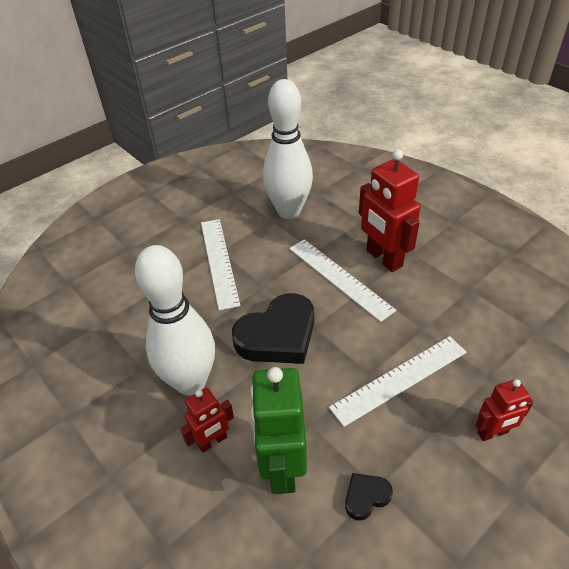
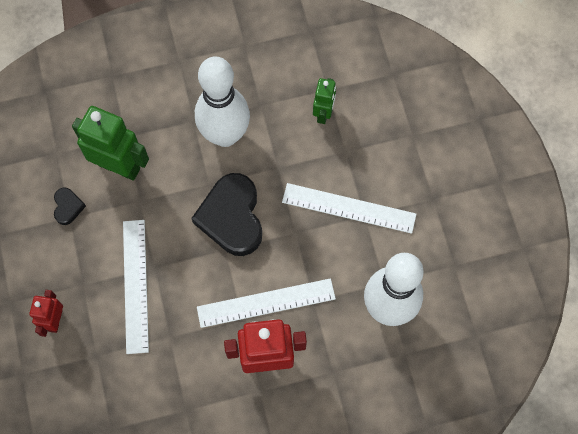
camera: 115 degrees right, 25 degrees up
(130, 314) = (323, 113): none -> green robot
(212, 441) = (166, 131): red robot -> none

